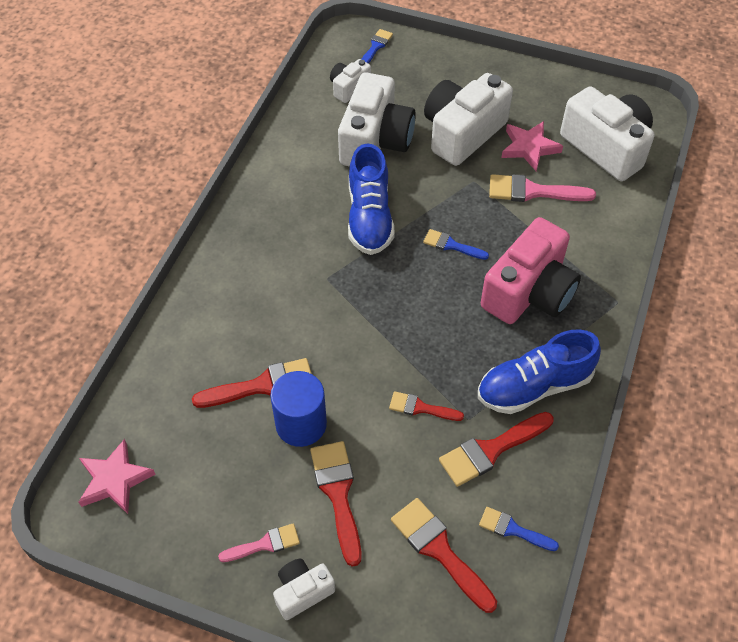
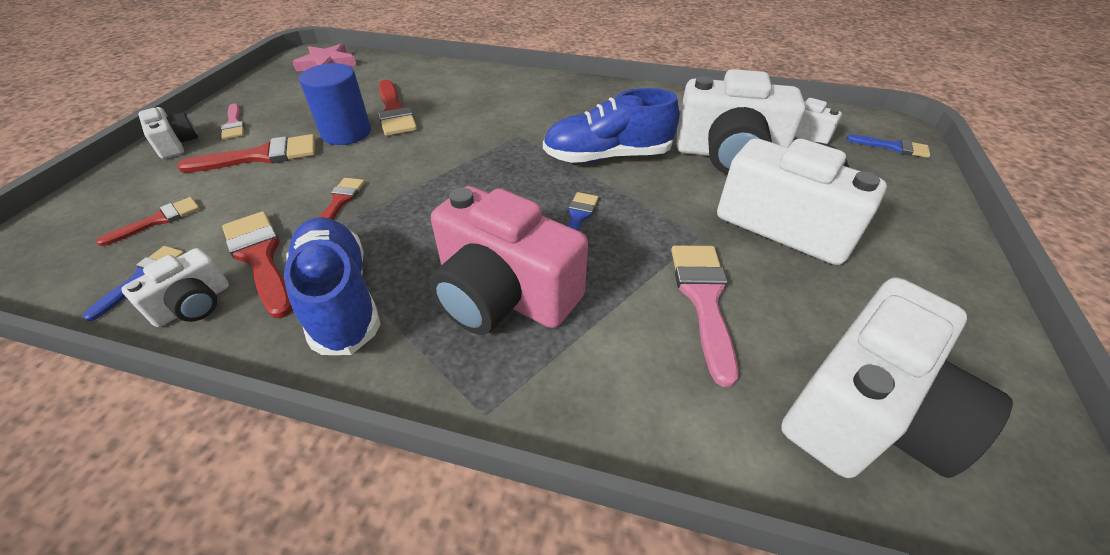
camera: 85 degrees right, 10 degrees down
(439, 550) = (158, 220): red brush -> red brush, size x0.60
(529, 148) = (798, 295): pink star -> none
(541, 480) = (193, 304): none -> white camera

